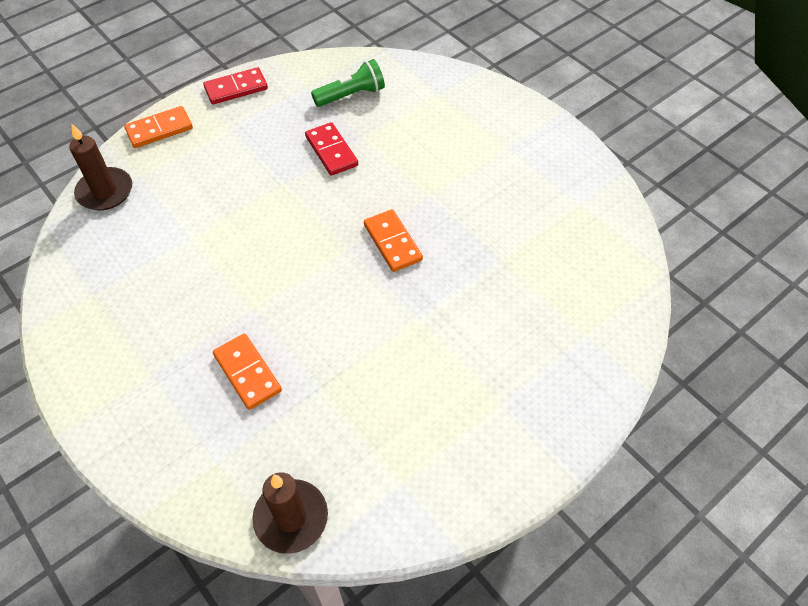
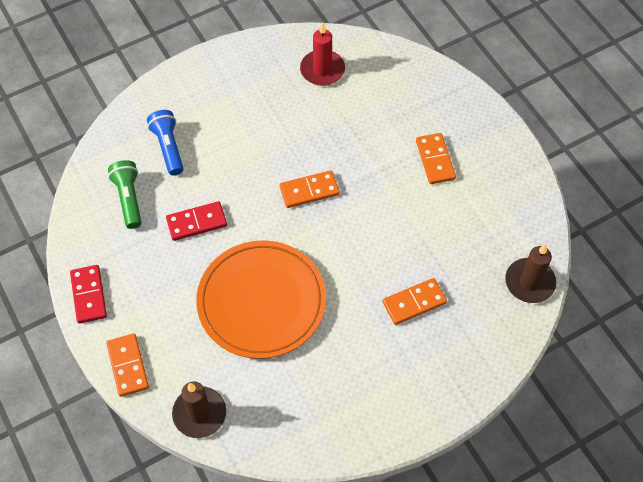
camera: 80 degrees left, 5 degrees up
(238, 221) = (261, 301): none -> orange plate
(422, 113) = (168, 147): none -> blue flashlight
(471, 372) = (435, 160): none -> orange domino
(576, 229) = (322, 70): none -> red candle

